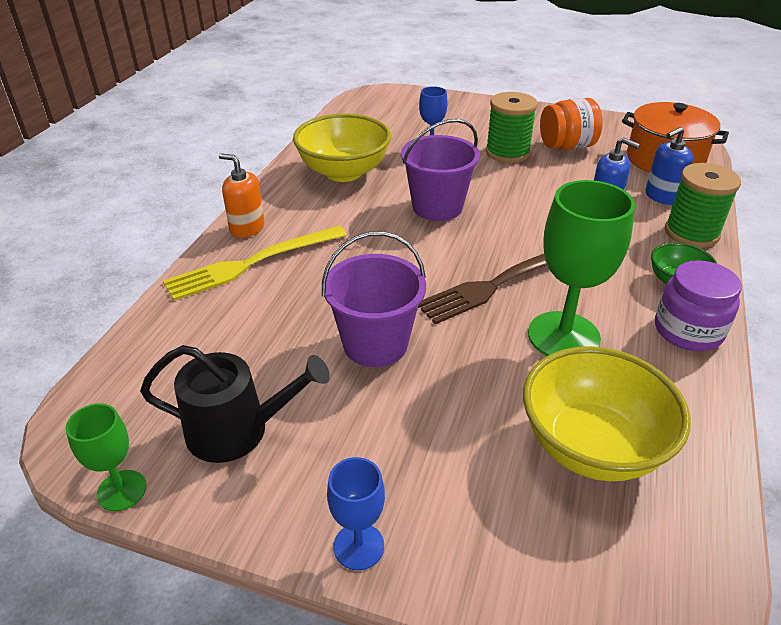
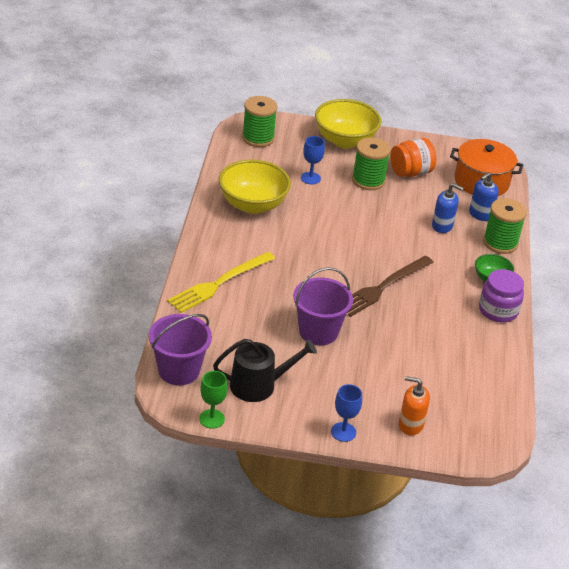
camera: 15 degrees left, 0 degrees up
(247, 228) = (203, 257): orange soap dispenser -> orange soap dispenser (410, 425)
(380, 107) = (258, 138): none -> green spool
(437, 207) = (329, 232): purple bucket -> purple bucket (179, 370)
(563, 336) = (427, 319): green goblet -> none
(591, 446) = (449, 377): yellow bowl -> yellow bowl (344, 141)

